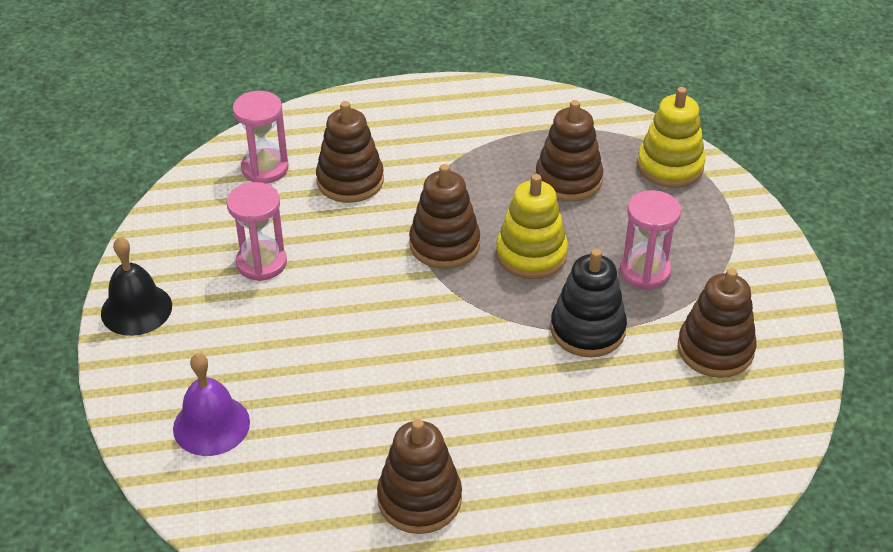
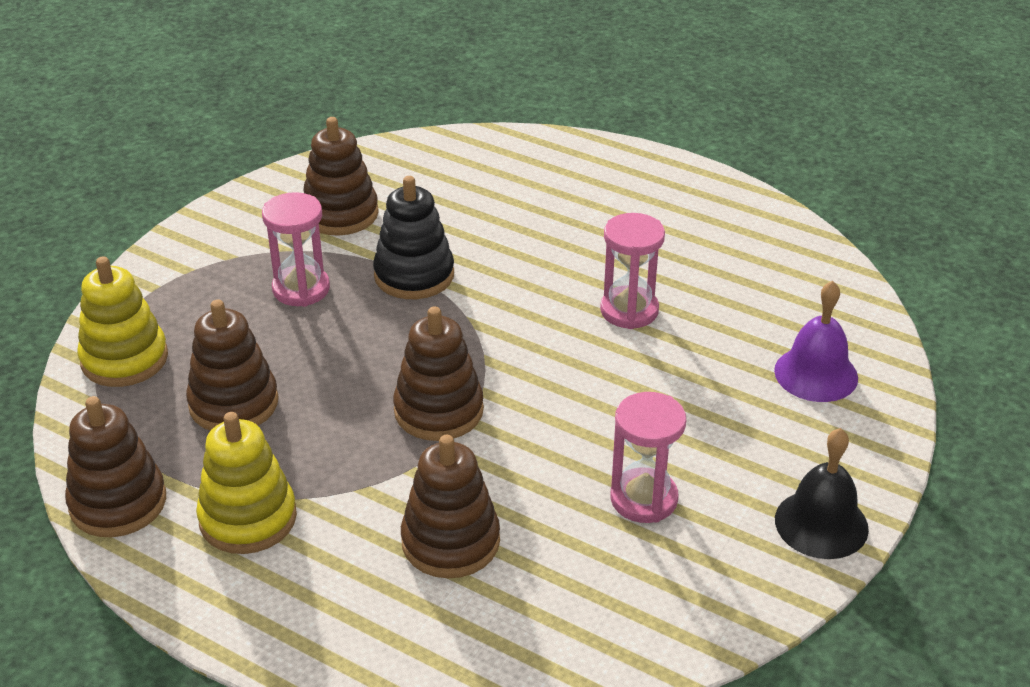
camera: 140 degrees left, 5 degrees down
(265, 168) = (531, 623): pink hourglass -> pink hourglass (629, 310)
(419, 499) = (685, 243): brown stacking toy -> brown stacking toy (118, 502)
(531, 254) = (373, 356): yellow stacking toy -> yellow stacking toy (248, 518)

